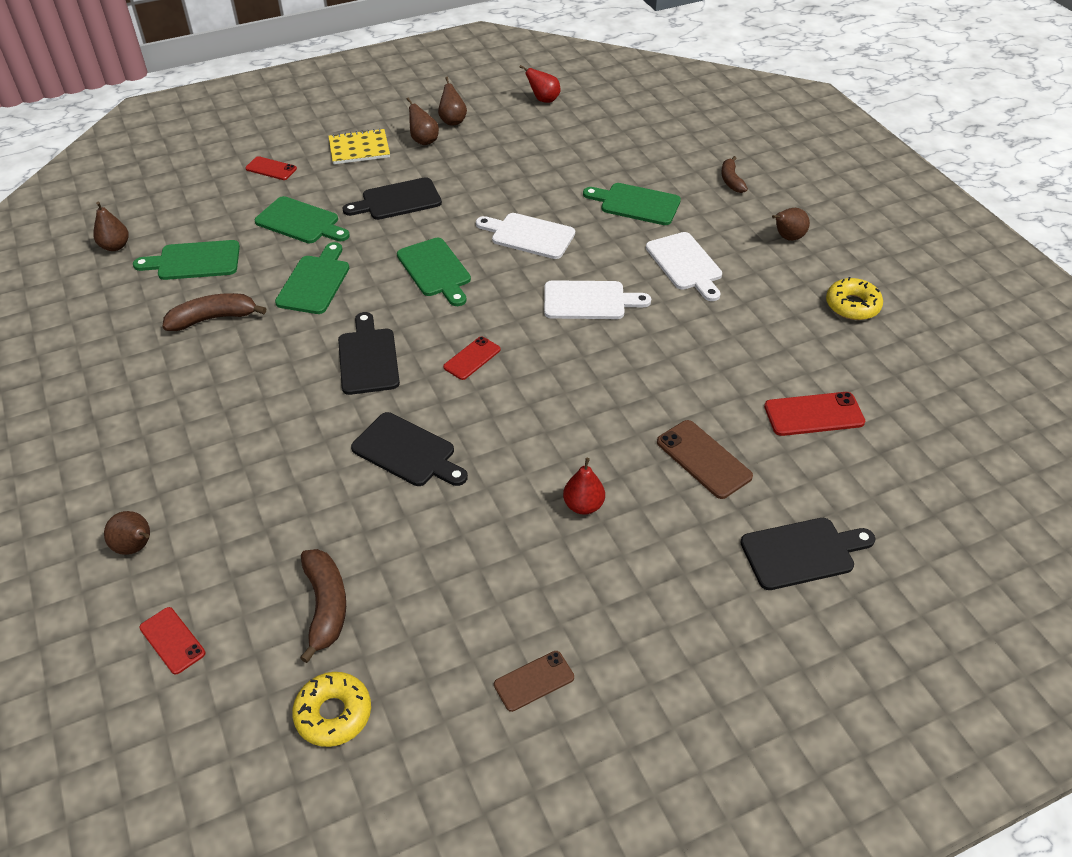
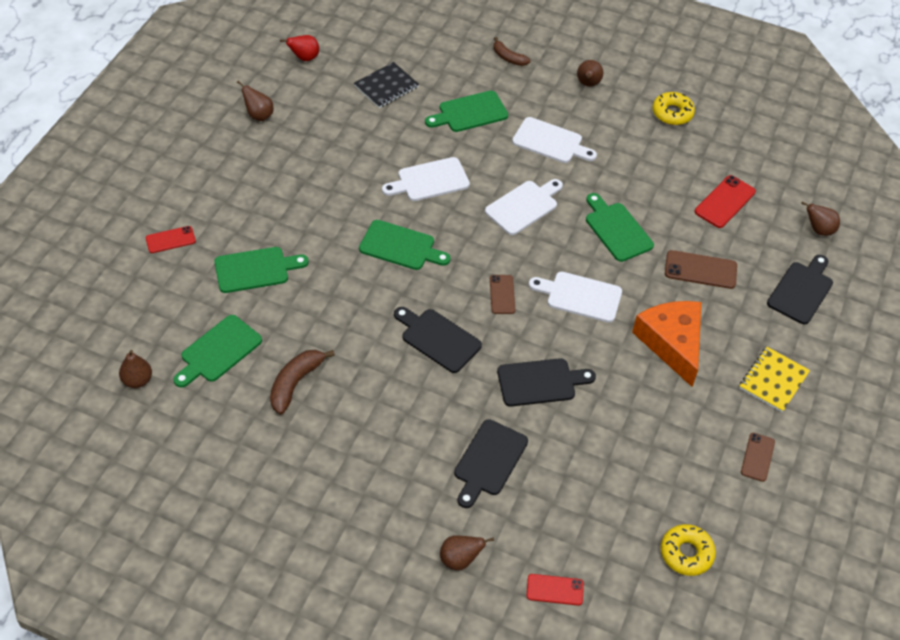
camera: 45 degrees left, 5 degrees up
(315, 282) = (330, 309): green cutting board -> green cutting board (617, 230)
(325, 606) = (611, 504): brown banana -> none
(359, 148) = (217, 181): yellow notebook -> yellow notebook (773, 380)
(397, 200) = (304, 208): black cutting board -> black cutting board (489, 461)
(424, 141) = (259, 145): brown pear -> brown pear (818, 230)
(472, 358) = (502, 294): red phone -> brown phone
(544, 405) = (580, 296): none -> white cutting board
(583, 505) = (672, 343): red pear -> orange cheese
(586, 150) = (386, 87): none -> black notebook

